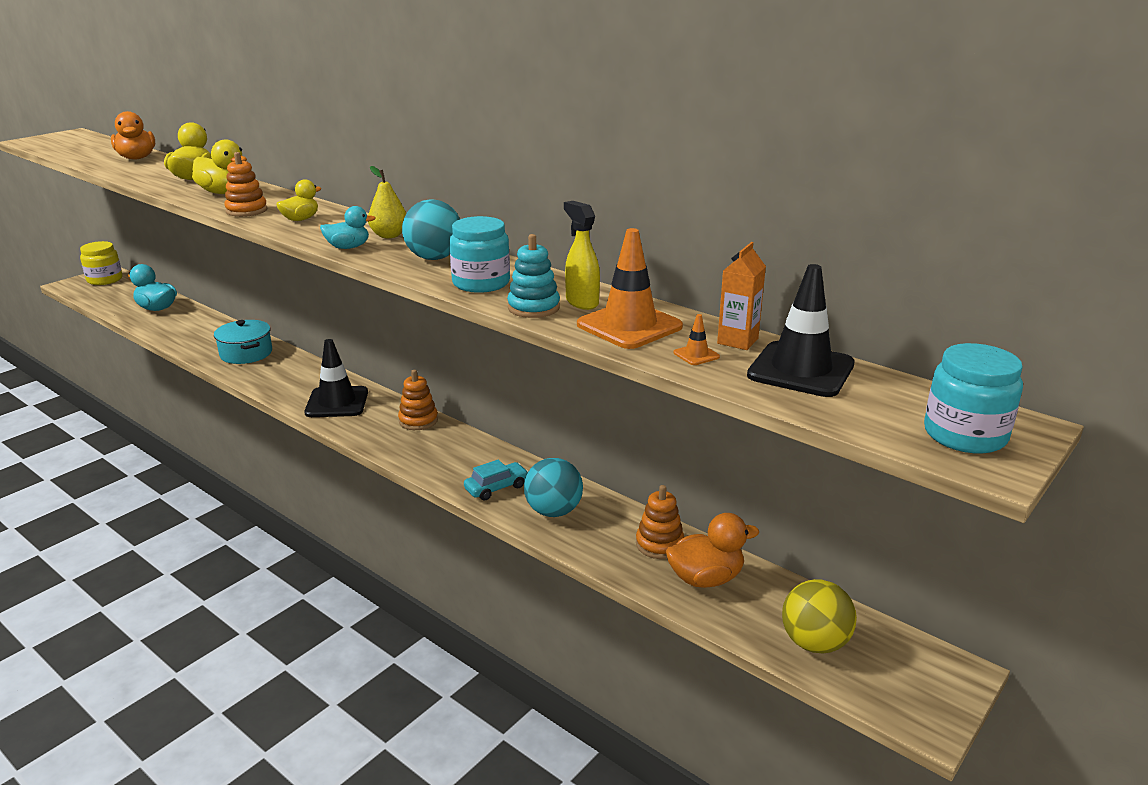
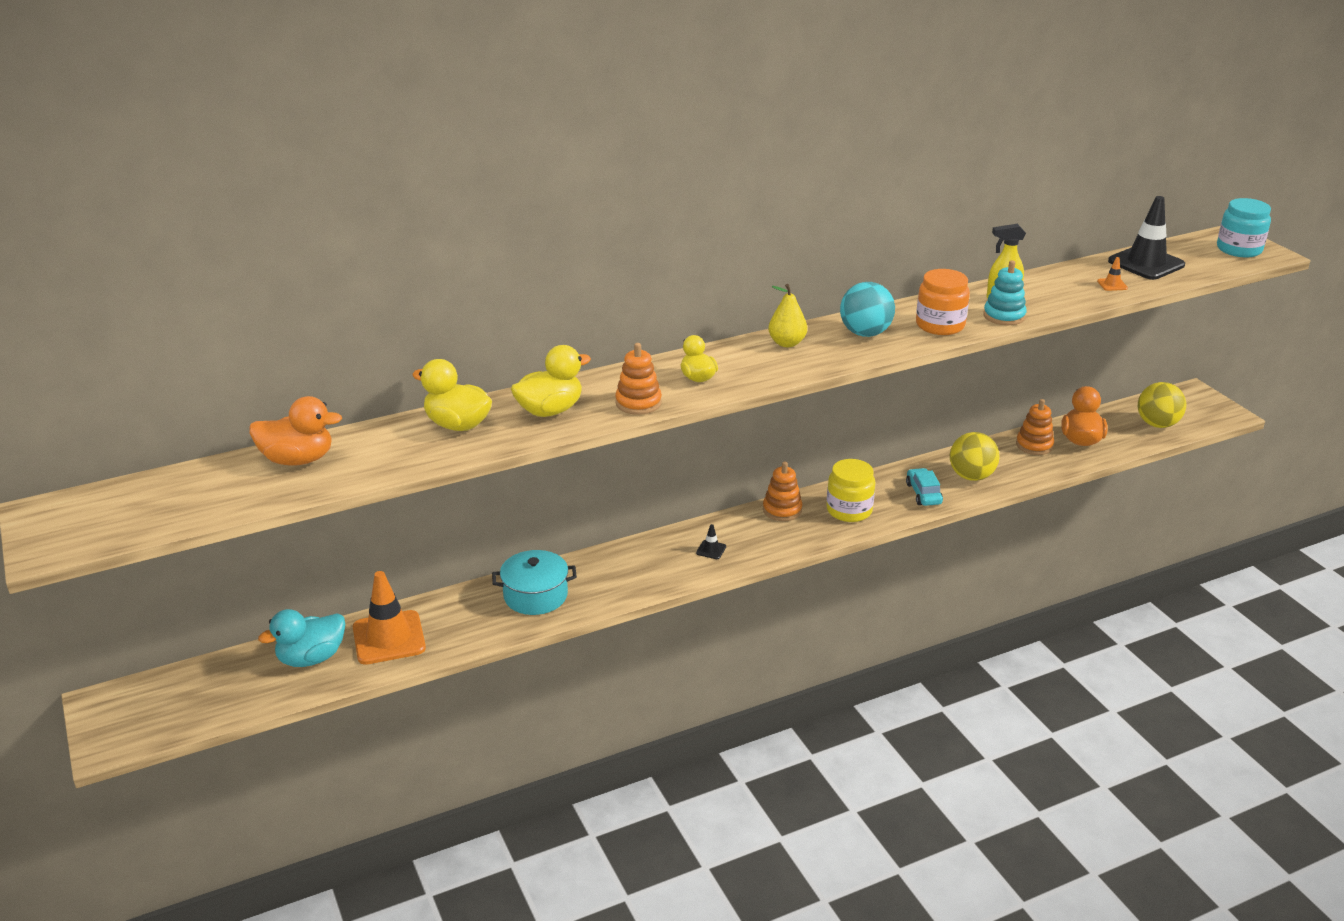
camera: 65 degrees left, 5 degrees up
(105, 280) = (128, 705): yellow jar -> yellow jar (849, 510)
(337, 402) = (711, 550): black traffic cone -> black traffic cone, size x0.41
(348, 247) = (808, 365): turquoise duck -> none
(481, 283) = (940, 325): turquoise jar -> orange jar
(553, 511) = (971, 476): turquoise ball -> yellow ball
(629, 326) = (1054, 293): orange traffic cone -> orange traffic cone (389, 638)
(737, 341) = (1095, 268): orange carton -> none

